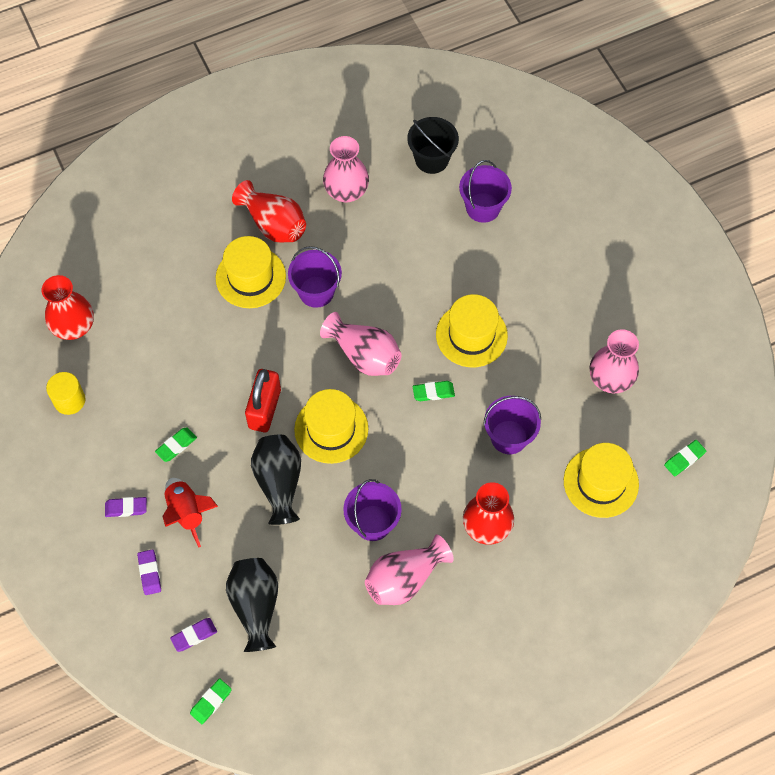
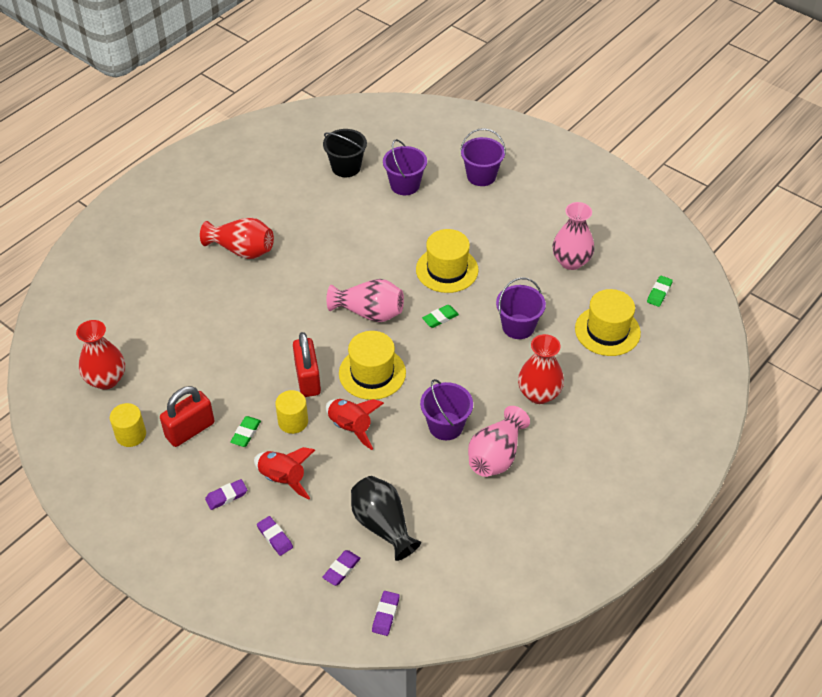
camera: 25 degrees left, 15 degrees down
(126, 419) = (190, 430): none -> red padlock
(211, 702) = (385, 614): green eraser -> purple eraser
(227, 452) = (293, 421): none -> yellow cylinder
(250, 277) = (243, 292): yellow hat -> none
(279, 483) = (351, 427): black vase -> red rocket
(316, 292) = (304, 283): purple bucket -> purple bucket (481, 176)
(346, 191) = (290, 209): pink vase -> none

